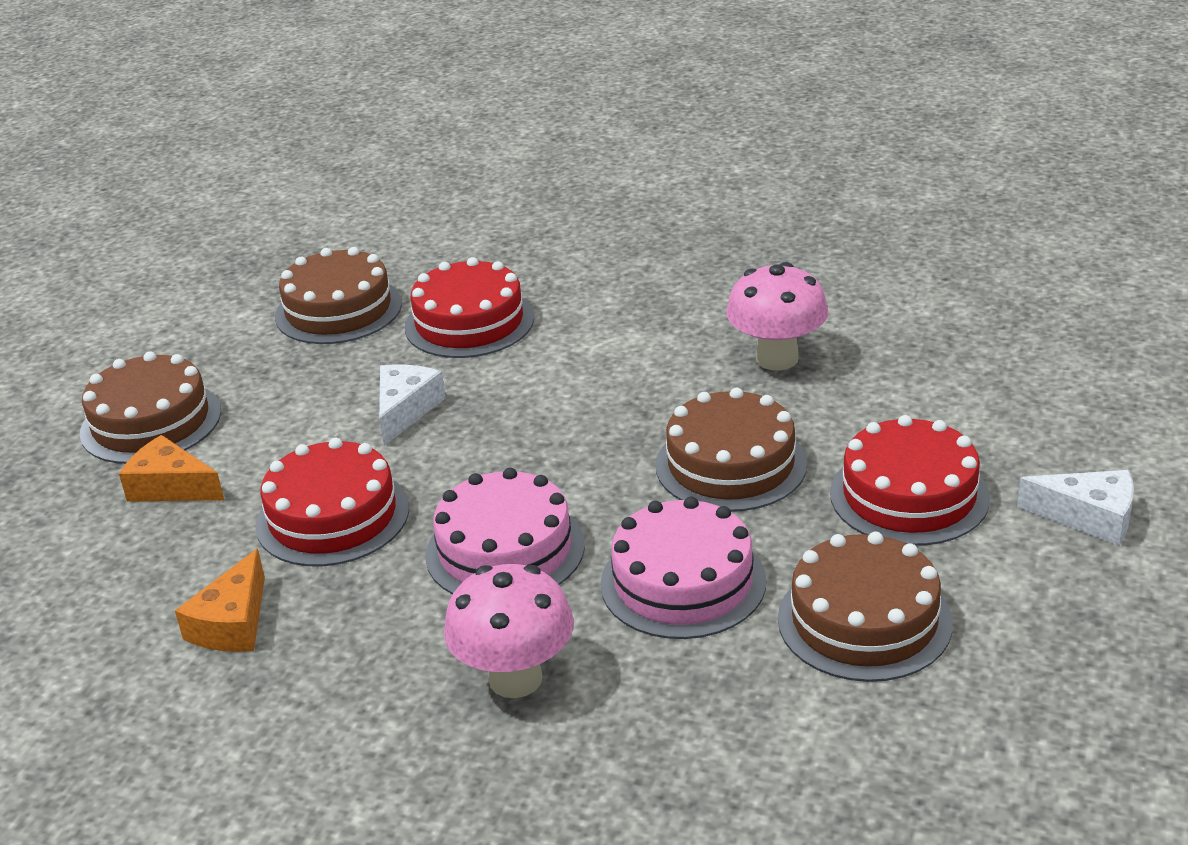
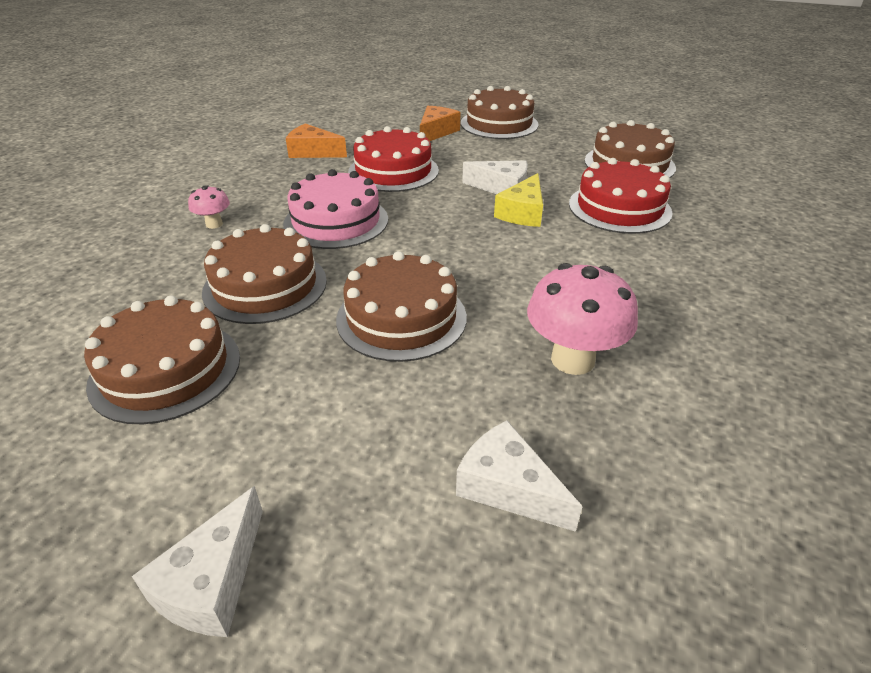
camera: 90 degrees right, 5 degrees up
(481, 391) = (523, 213): none -> yellow cheese
(515, 678) = (214, 224): pink mushroom -> pink mushroom, size x0.51
(683, 582) = (265, 286): pink cake -> brown cake
(909, 495) = (317, 424): red cake -> none
(943, 389) = (508, 487): none -> white cheese

